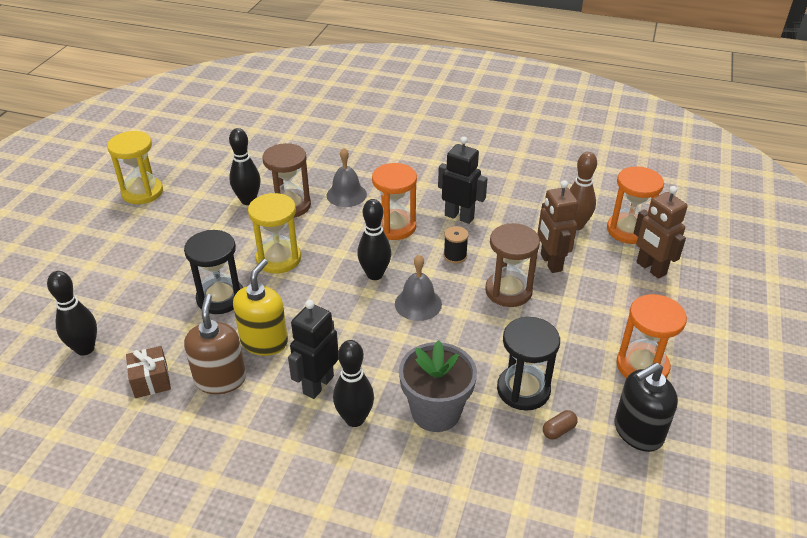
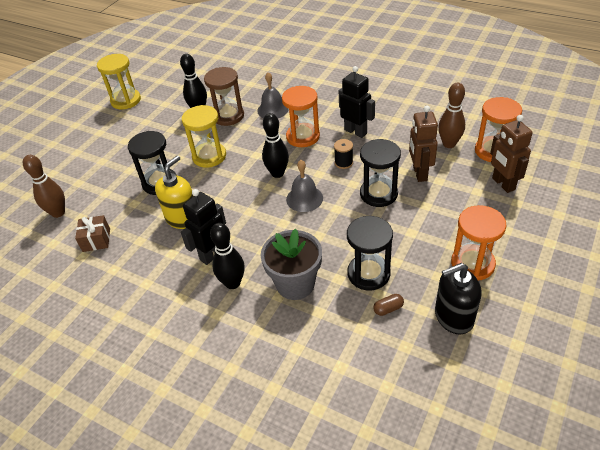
camera: 15 degrees right, 5 degrees up
(85, 348) = (58, 213): black bowling pin -> brown bowling pin
(220, 379) = (144, 243): brown soap dispenser -> none
(508, 291) = (378, 194): brown hourglass -> black hourglass

